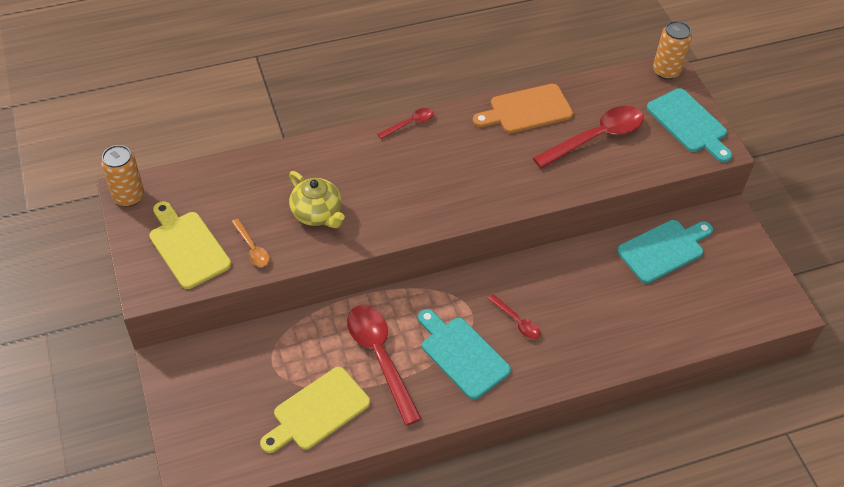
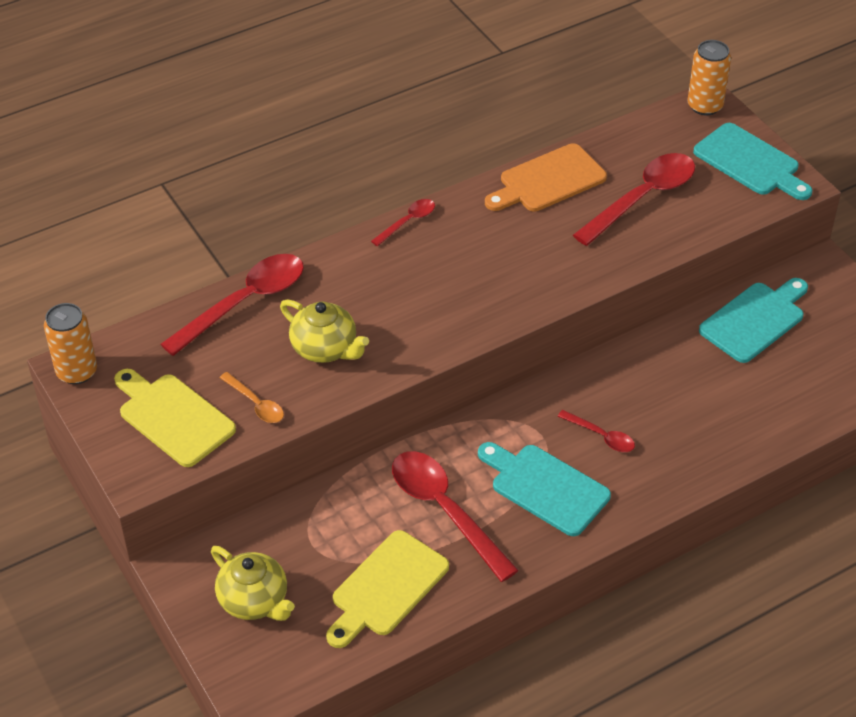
camera: 10 degrees left, 5 degrees down
(216, 401) = (254, 601): none -> yellow teapot
(268, 165) = (244, 302): none -> red spoon

